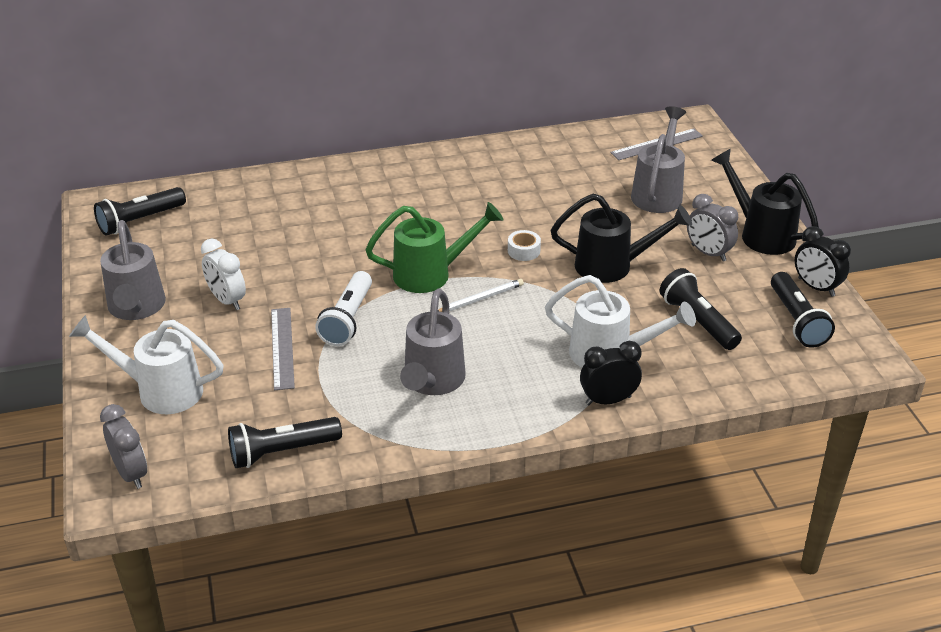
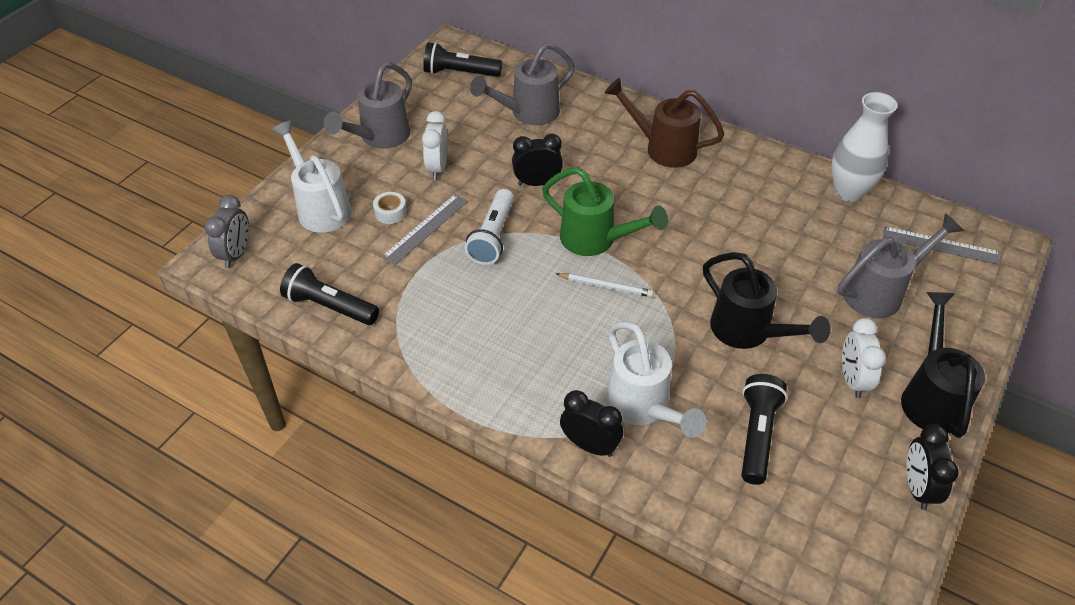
camera: 45 degrees right, 10 degrees up
(329, 263) = (537, 183): none -> black clock
(347, 320) = (492, 237): white flashlight -> white flashlight turned 45 degrees counterclockwise
(394, 185) = (662, 148): none -> brown watering can
(432, 382) = (485, 328): grey watering can -> grey watering can (528, 113)
(523, 251) = (691, 268): white tape -> white tape (390, 212)
(560, 143) = (848, 192): none -> white vase
(708, 253) = (852, 380): grey clock -> white clock
(796, 321) = (852, 505): black flashlight -> none

